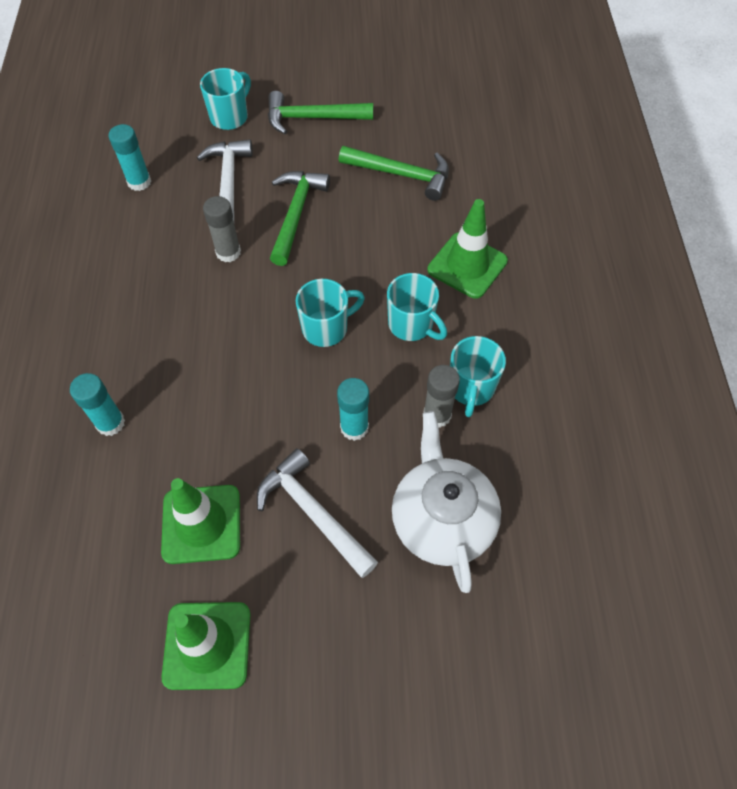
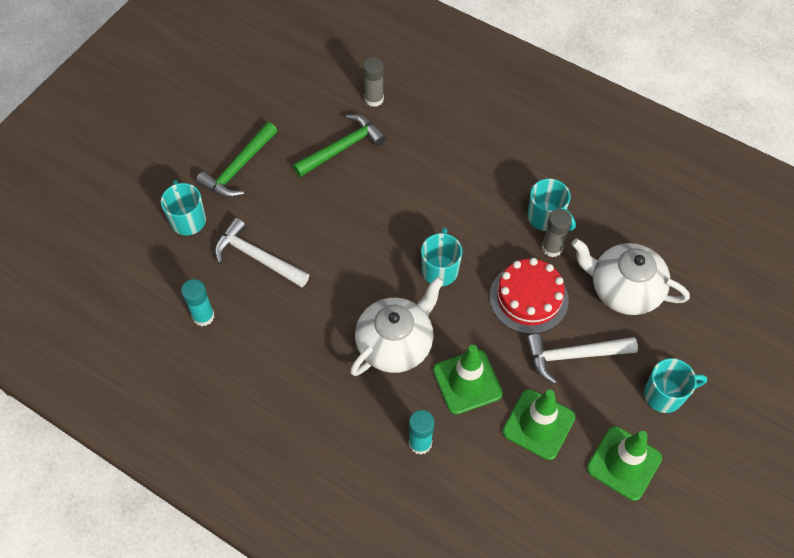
camera: 55 degrees left, 0 degrees up
(211, 339) = (395, 343): none -> white teapot
(228, 252) = (325, 293): grey glue stick -> grey glue stick (374, 99)
(296, 214) = (325, 231): green hammer -> none
(354, 427) = (528, 298): turquoise glue stick -> red cake
(412, 325) = (475, 220): turquoise mug -> turquoise mug (665, 395)
(467, 265) = (451, 160): green traffic cone -> green traffic cone (467, 382)

